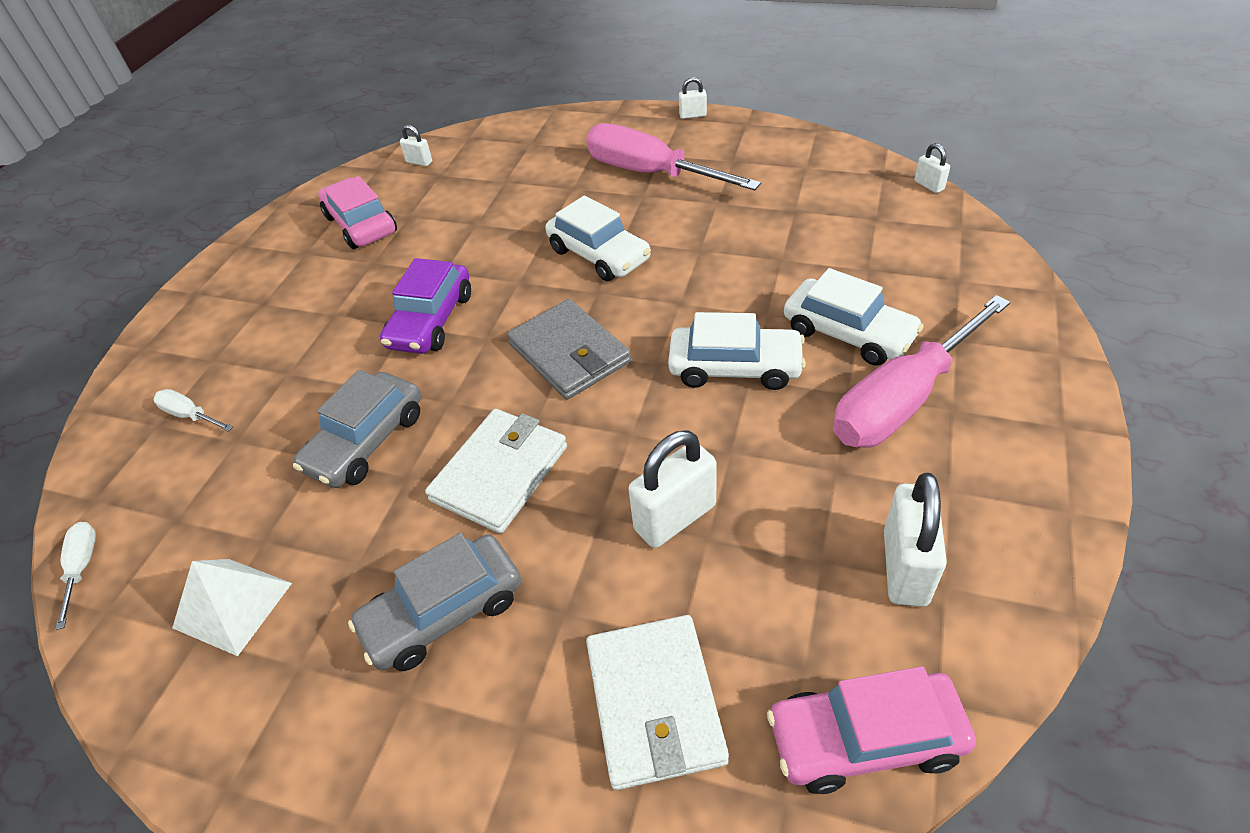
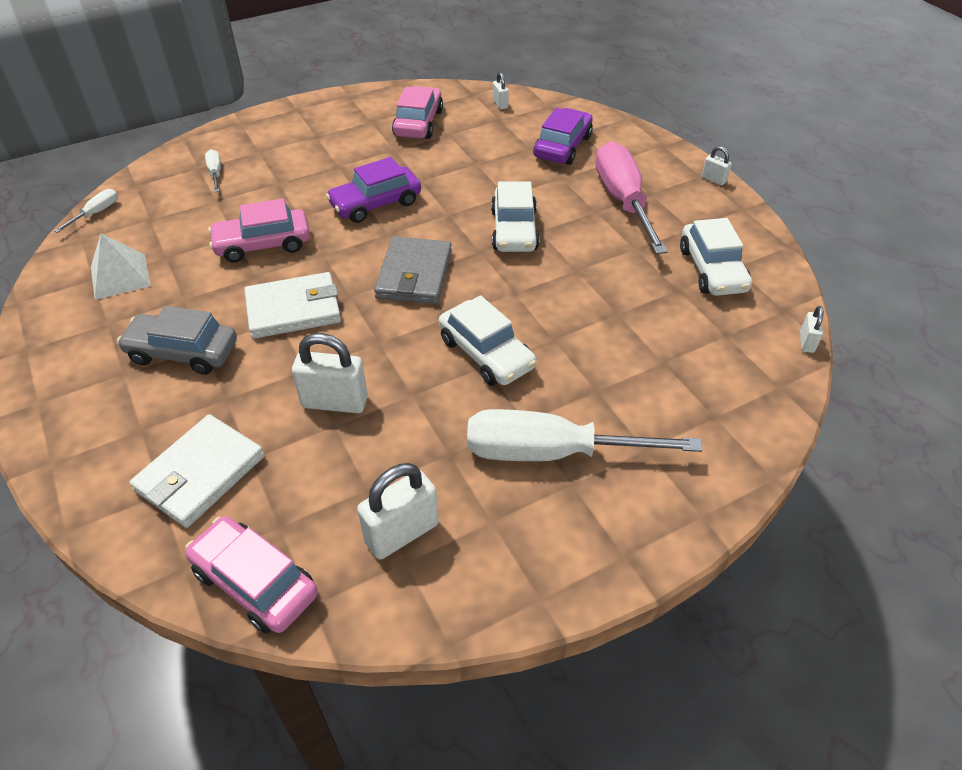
camera: 40 degrees right, 0 degrees up
(366, 441) = (263, 244): grey car -> pink car
(533, 163) = (562, 146): none -> purple car
(848, 333) = (584, 389): white car -> white car (712, 270)
(903, 399) = (552, 452): pink screwdriver -> white screwdriver

